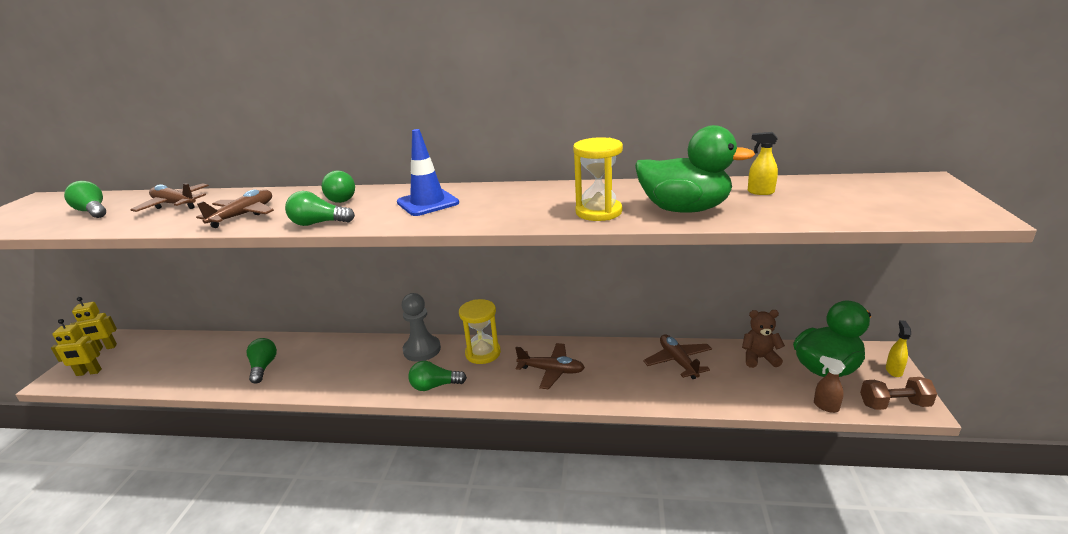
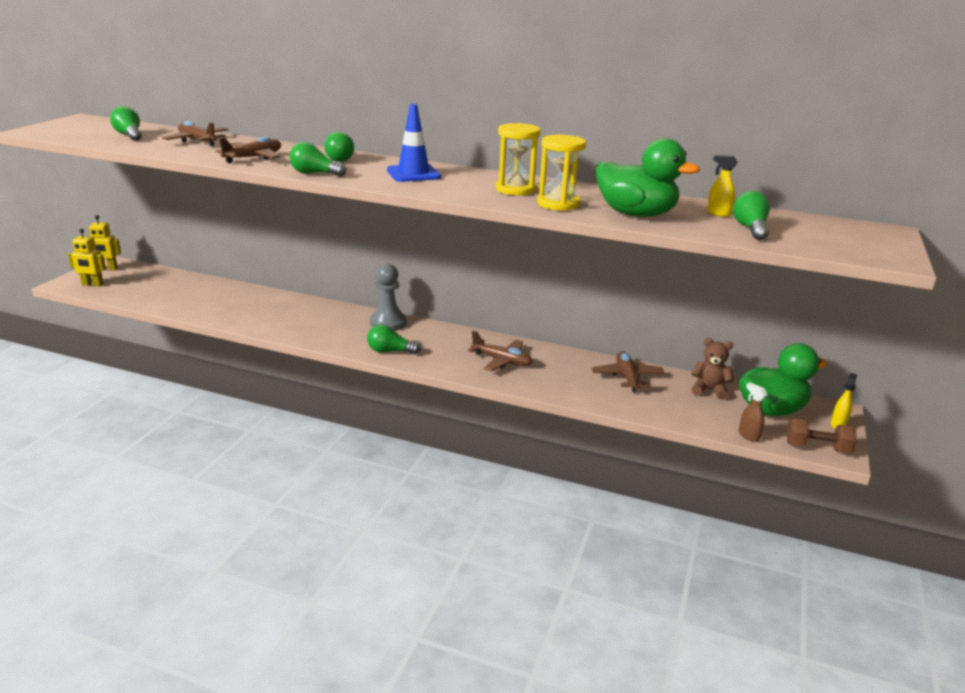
camera: 10 degrees right, 0 degrees up
(263, 367) = (242, 309): green light bulb -> green light bulb (750, 229)
(483, 353) = (443, 336): yellow hourglass -> yellow hourglass (515, 189)

